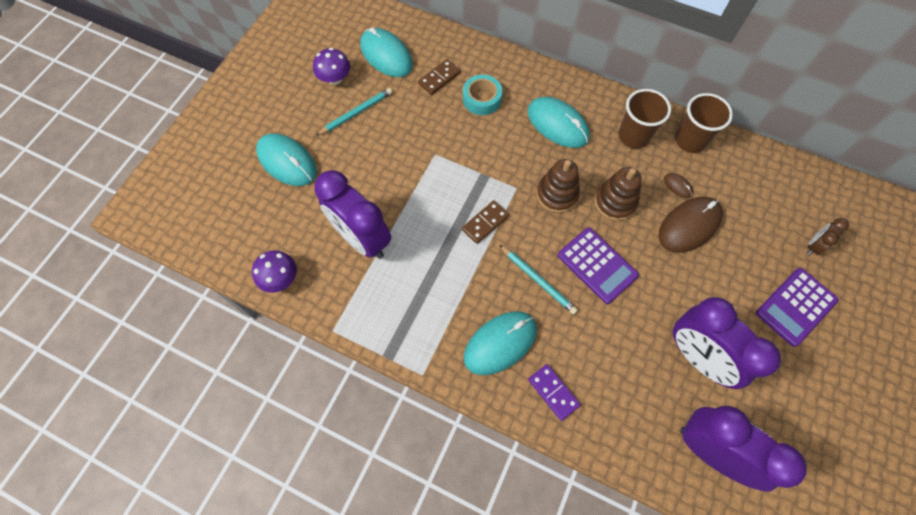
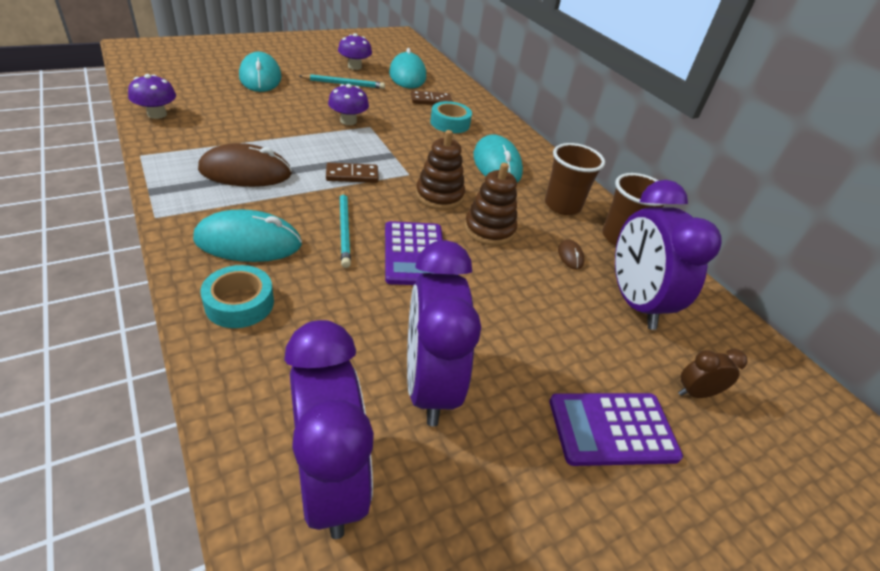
camera: 30 degrees right, 25 degrees down
(362, 238) = (245, 130): purple clock -> purple clock (634, 302)
(414, 161) = (348, 121): none -> purple mushroom
(553, 392) = (239, 303): purple domino -> turquoise tape
(689, 225) = (549, 287): brown mouse -> brown mouse (245, 172)

